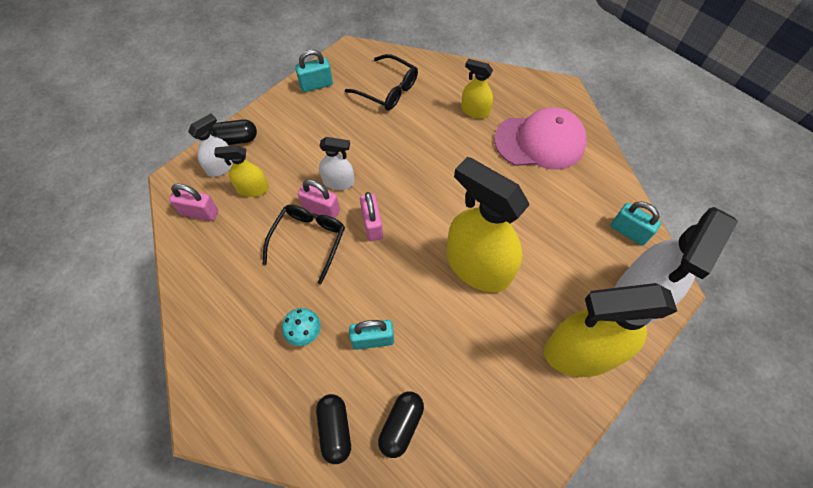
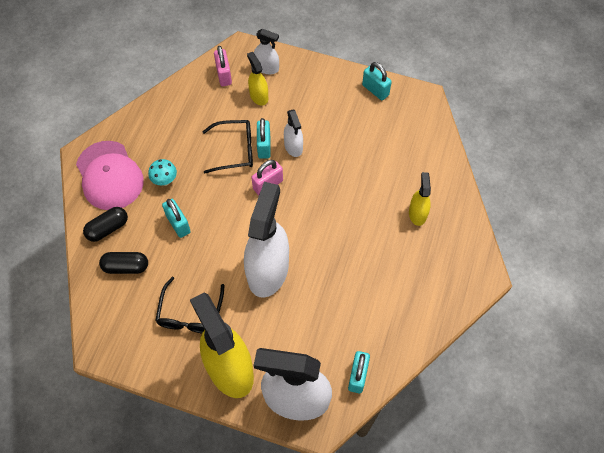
camera: 65 degrees right, 0 degrees up
(234, 139) = (294, 63): black capsule -> none
(321, 209) = (264, 146): pink padlock -> turquoise padlock
(387, 89) = (401, 140): black glasses -> black glasses (190, 313)
(477, 266) = (268, 270): yellow spray bottle -> white spray bottle
(540, 141) = (414, 276): pink cap -> pink cap (109, 175)

